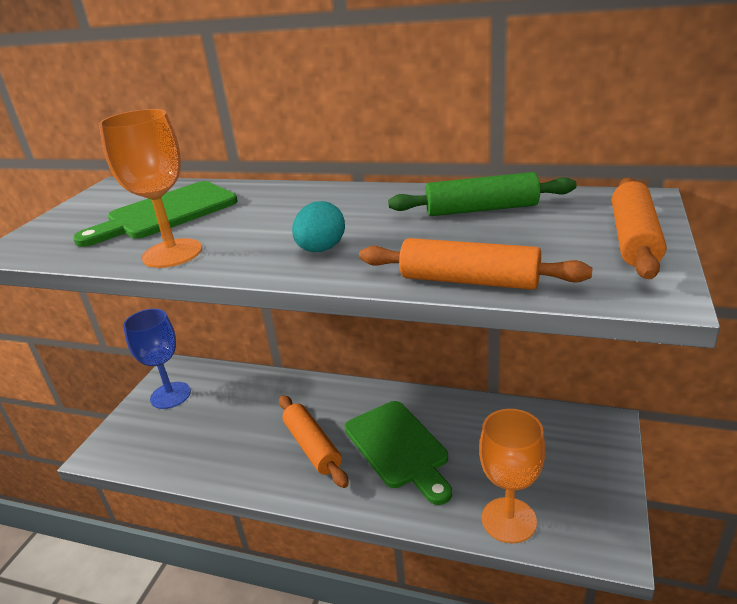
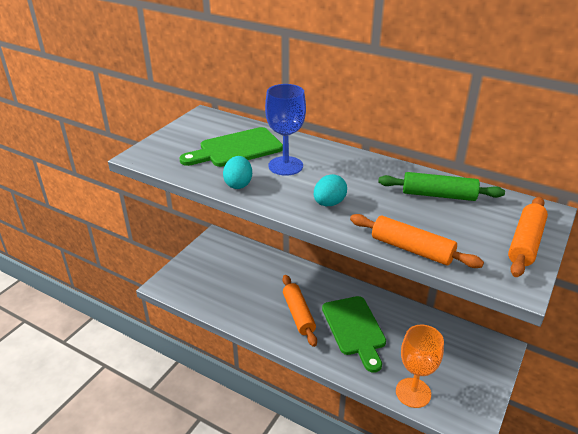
camera: 10 degrees right, 5 degrees up
(170, 395) = (211, 256): blue goblet -> blue goblet (285, 166)
(172, 253) = (238, 184): orange goblet -> turquoise egg

